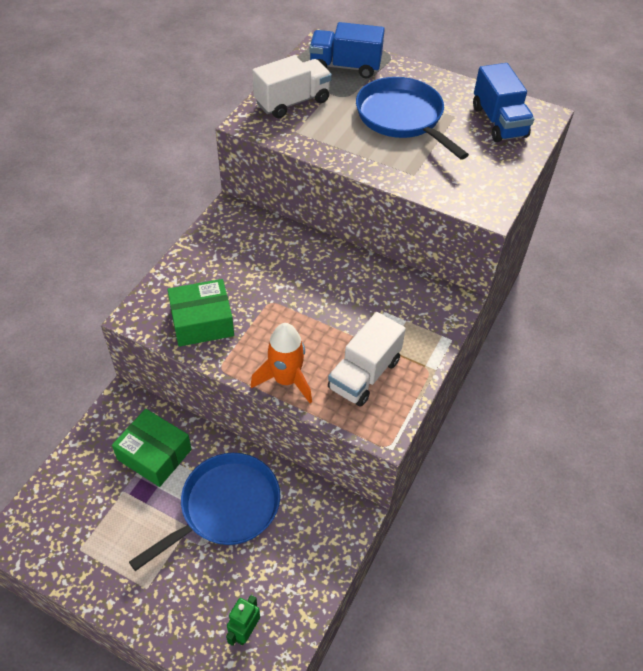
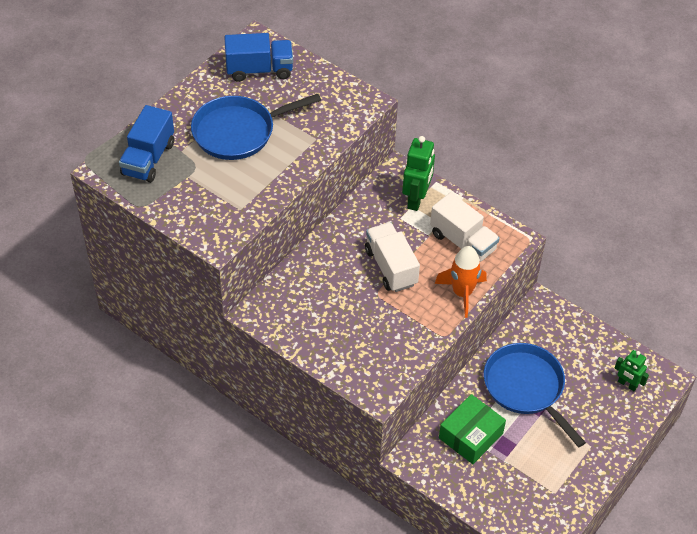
camera: 80 degrees left, 0 degrees up
(202, 322) = (392, 345): green box -> none
(292, 102) = (194, 206): white truck -> white truck (391, 267)
(417, 323) = (416, 199): none -> green robot

